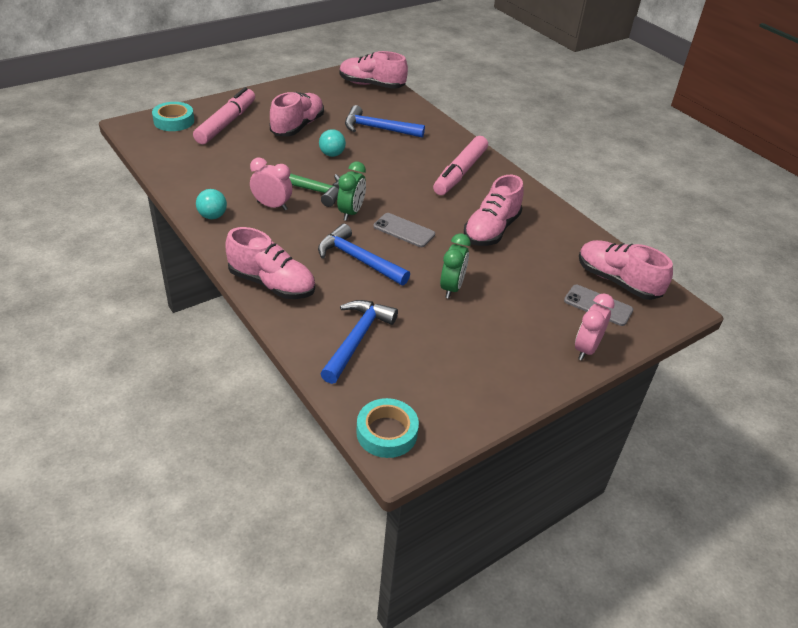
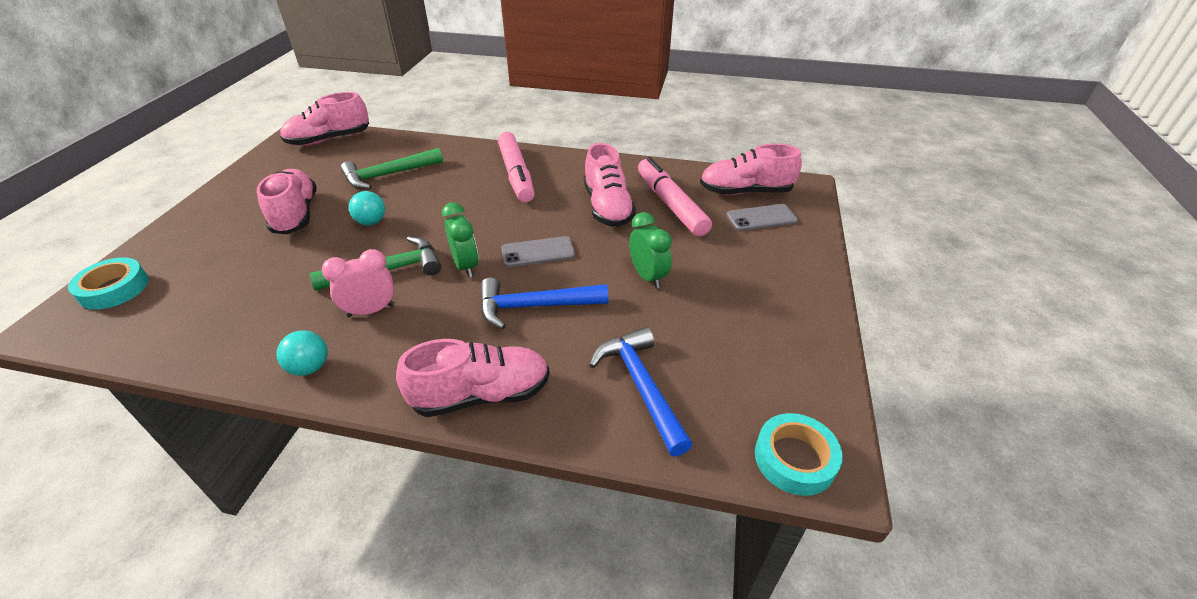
camera: 40 degrees left, 0 degrees up
(226, 123) = (197, 254): pink marker -> pink marker (670, 204)
(378, 129) = (388, 175): blue hammer -> green hammer
(586, 349) = (804, 257): pink clock -> none

